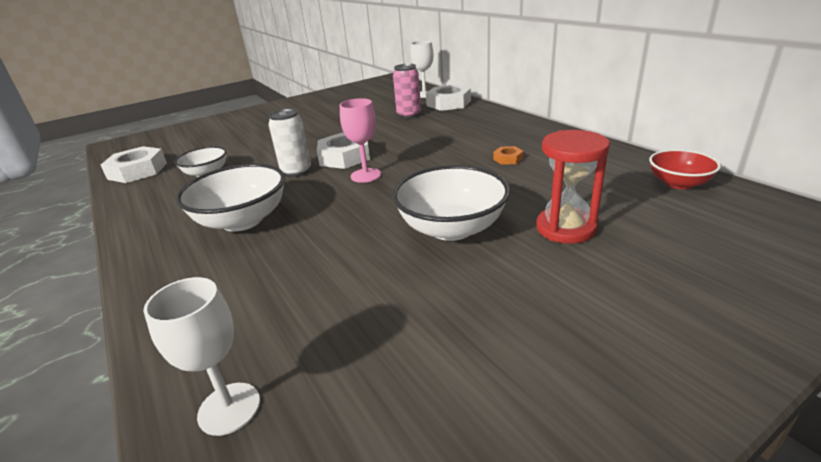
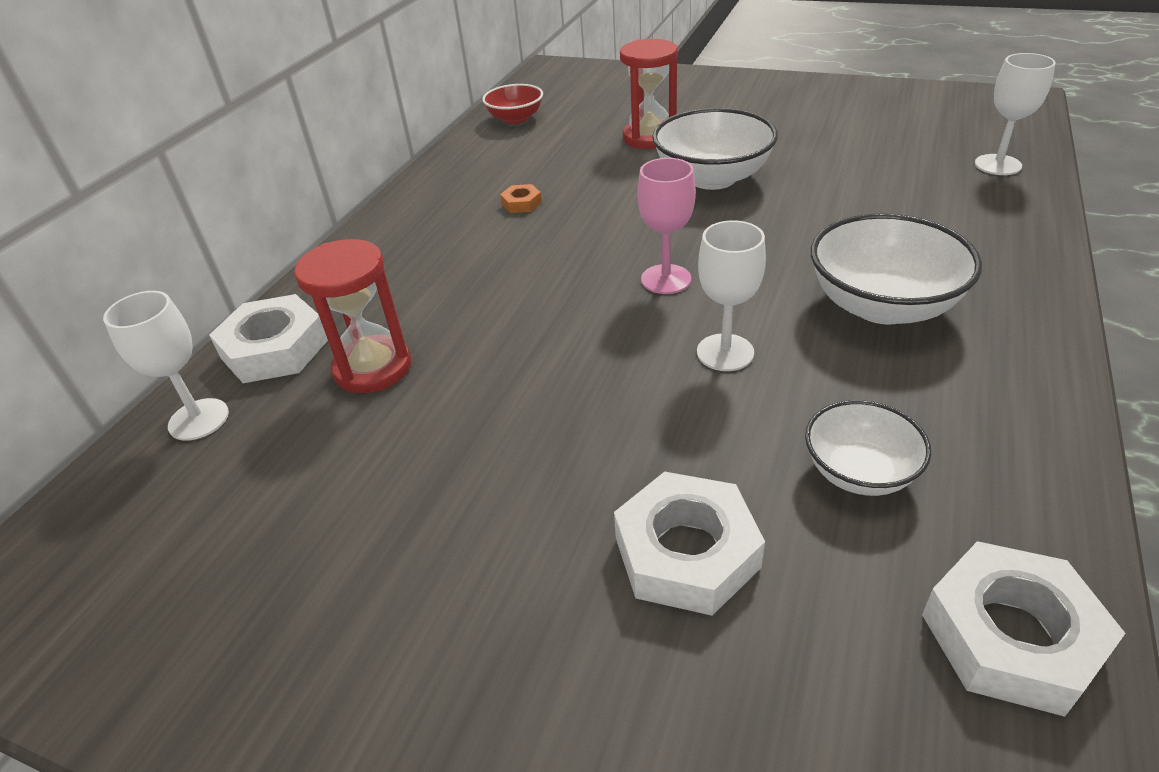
camera: 125 degrees left, 10 degrees up
(296, 172) = (725, 352): white can -> white goblet
(344, 157) = (628, 334): white nut -> white nut (686, 552)
(409, 115) = (372, 368): pink can -> red hourglass

